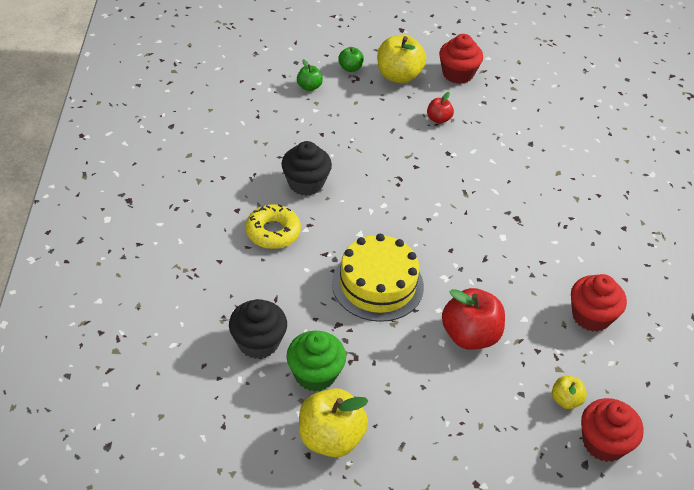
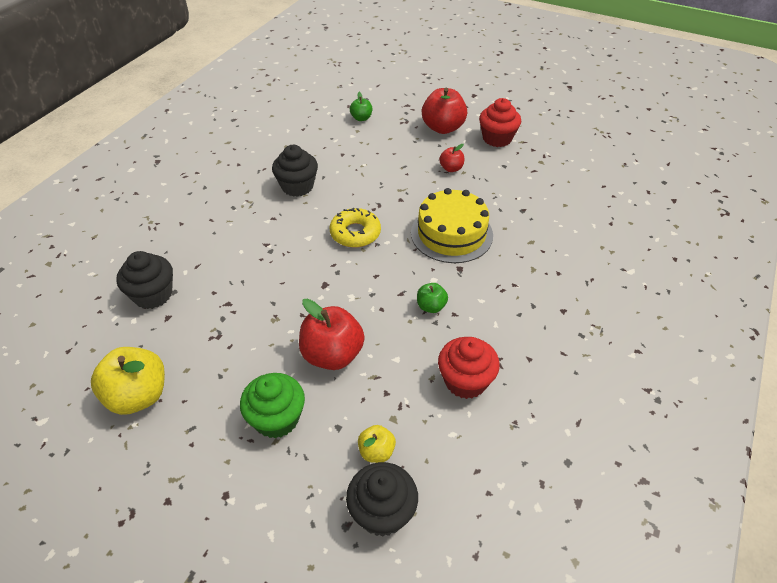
camera: 30 degrees right, 0 degrees up
(273, 232) = (240, 215): yellow donut -> yellow donut (355, 233)
(315, 374) = (173, 337): green cupcake -> green cupcake (277, 419)
(350, 68) = (406, 113): green apple -> green apple (431, 306)
(377, 284) = (288, 283): yellow cake -> yellow cake (451, 234)
(399, 76) = (443, 128): yellow apple -> red apple
(603, 443) = (382, 512): red cupcake -> black cupcake

